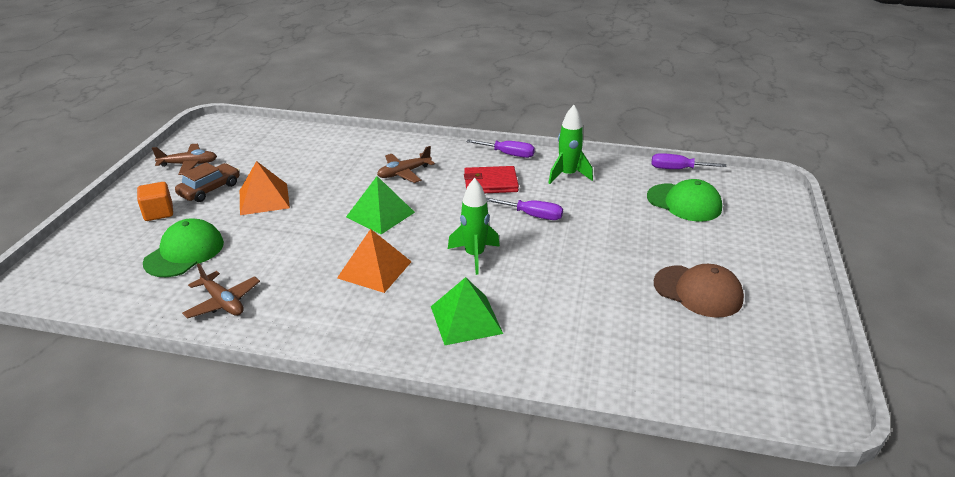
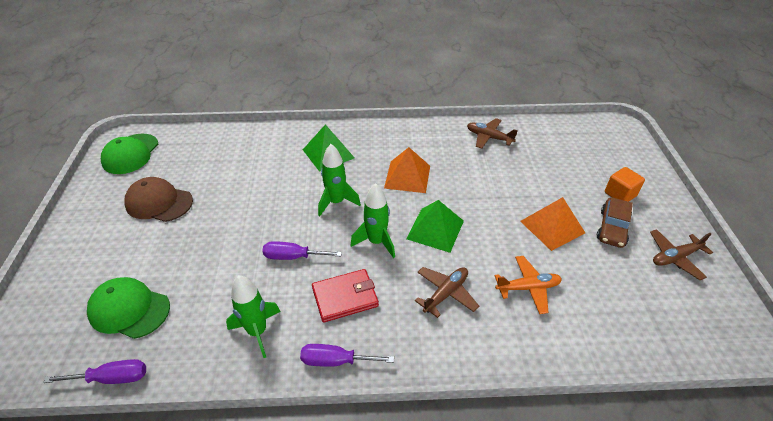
camera: 165 degrees right, 10 degrees up
(184, 252) = (554, 164): green cap -> green cap (130, 154)
(333, 166) = (528, 288): none -> orange plane
(445, 214) = (376, 242): none -> green rocket

